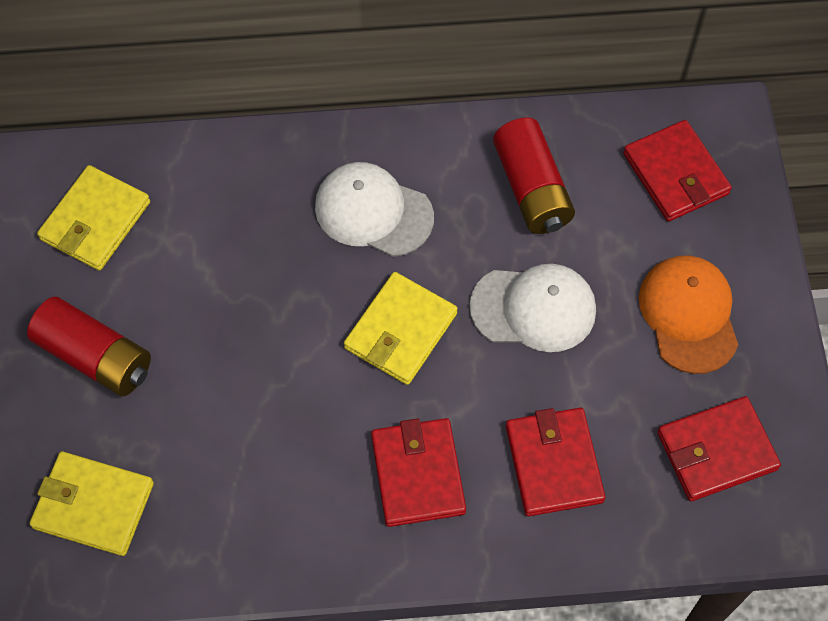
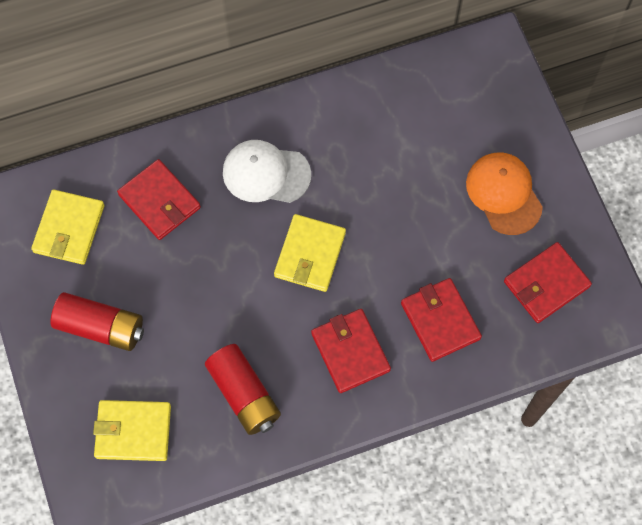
camera: 15 degrees left, 5 degrees up
(532, 189) = (372, 129): red battery -> red battery (244, 394)
(533, 308) = (397, 216): white cap -> none
(675, 174) = (469, 94): red wallet -> red wallet (159, 201)

